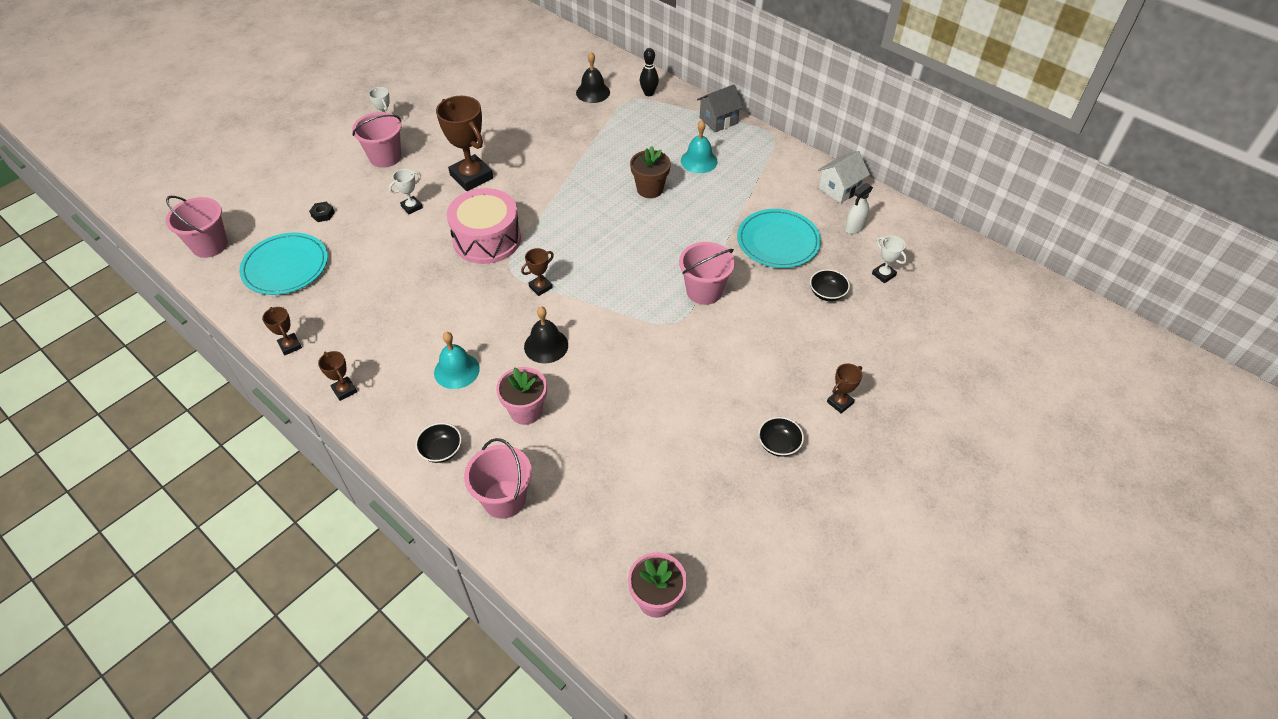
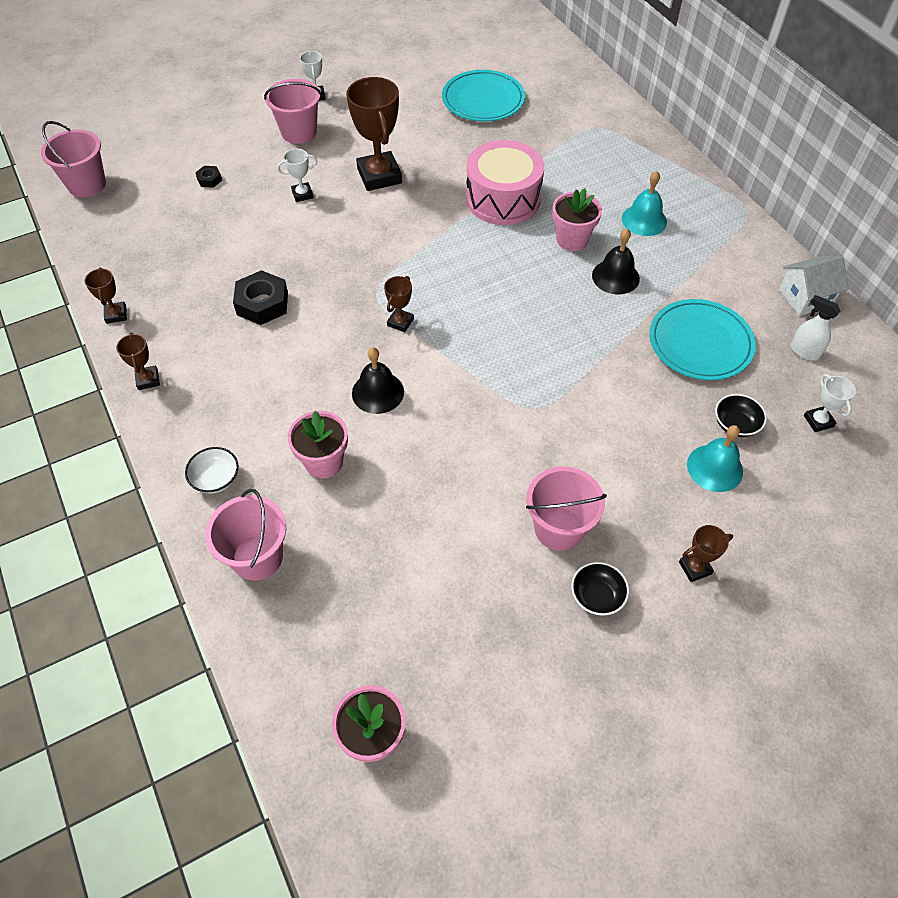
camera: 20 degrees right, 5 degrees up
(285, 267) = (149, 227): turquoise plate -> turquoise plate (483, 100)
(417, 303) = (262, 303): none -> black nut
(441, 450) = (216, 479): black bowl -> white bowl
(456, 370) = (270, 392): turquoise bell -> turquoise bell (715, 468)
(487, 239) = (366, 251): pink drum -> pink drum (503, 199)
(540, 287) = (400, 322): brown trophy -> brown trophy turned 45 degrees counterclockwise
(593, 92) = (554, 110): black bell -> black bell (615, 276)
(649, 93) = (618, 125): black bowling pin -> none
(650, 189) = (572, 240): brown flower pot -> pink flower pot
(704, 291) = (585, 379): pink bucket -> pink bucket (559, 528)
(718, 120) = (688, 177): grey house -> none
(854, 228) = (804, 351): white spray bottle -> white spray bottle turned 60 degrees clockwise

